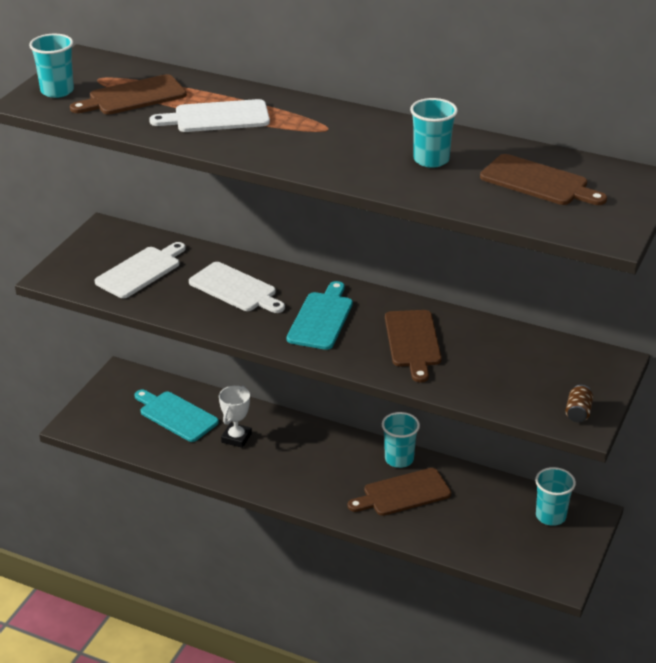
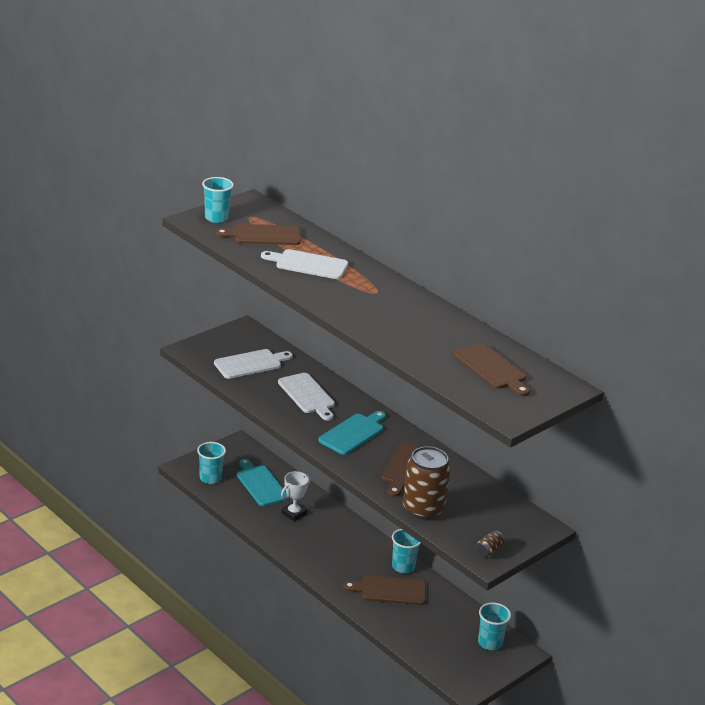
camera: 20 degrees right, 5 degrees down
(431, 160) = (430, 333): turquoise cup -> turquoise cup (210, 478)
(467, 386) = (423, 509): none -> brown can

